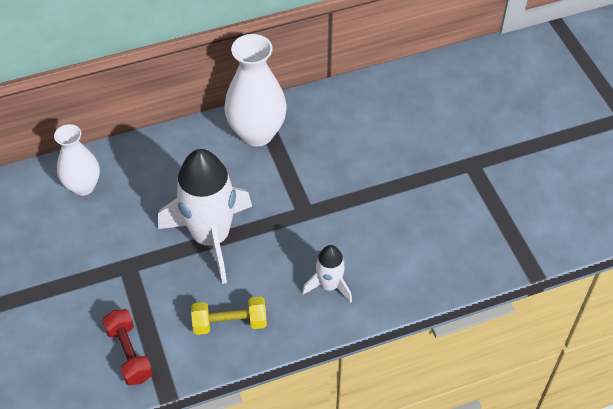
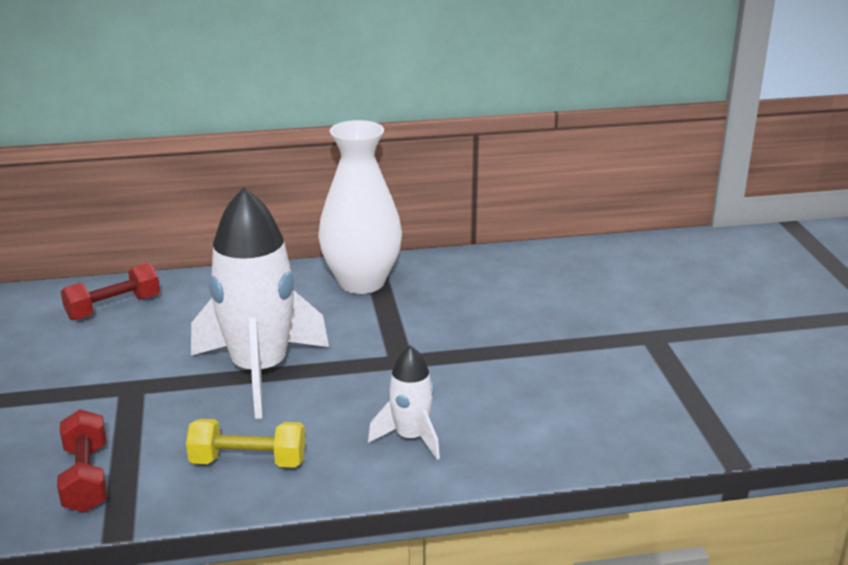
camera: 10 degrees right, 25 degrees down
(83, 186) = (113, 307): white vase -> red dumbbell

